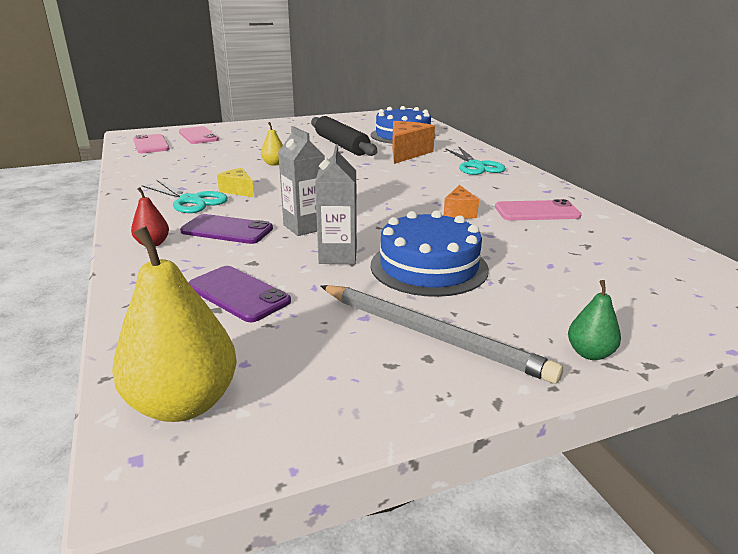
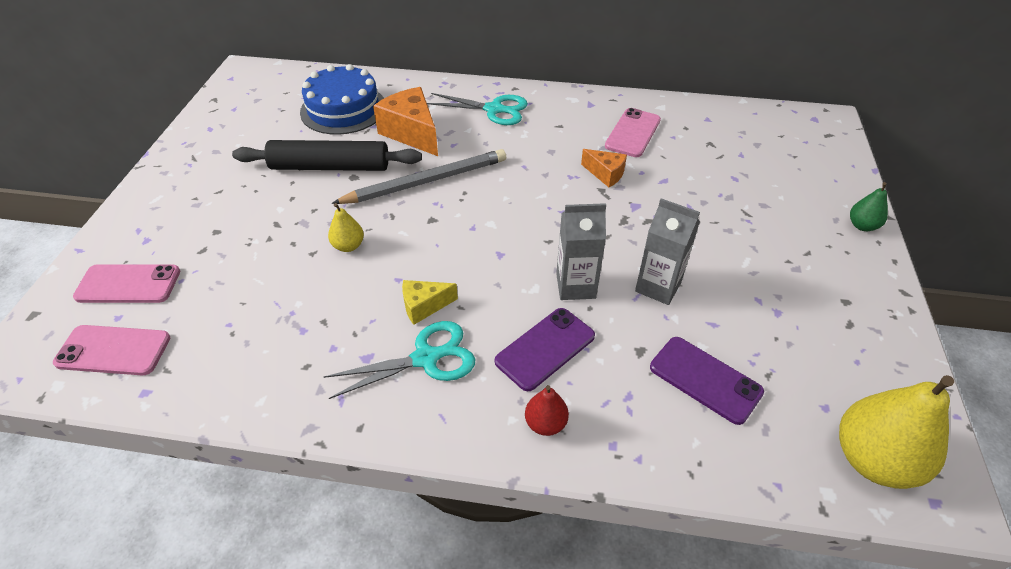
camera: 60 degrees left, 20 degrees up
(238, 294) = (705, 380): purple phone -> purple phone turned 60 degrees clockwise
(429, 267) = (707, 241): blue cake -> none
(431, 335) = (817, 286): grey pencil -> grey pencil (426, 181)

